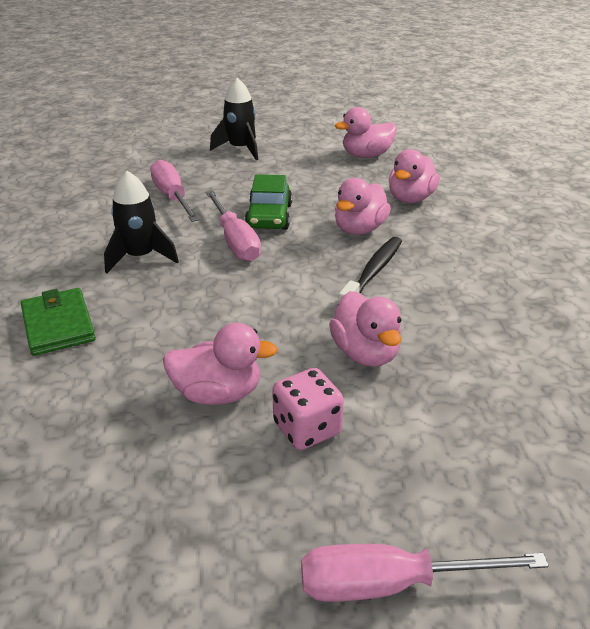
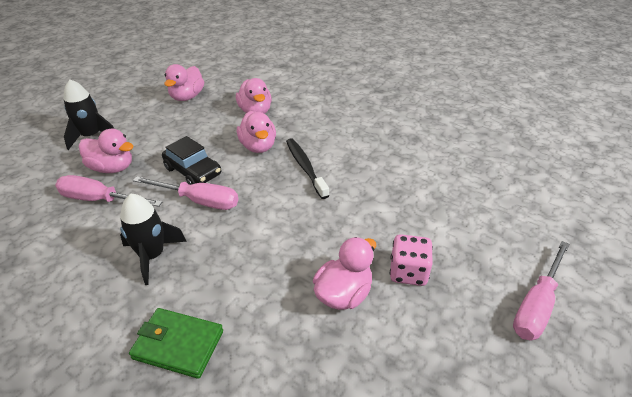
camera: 50 degrees left, 5 degrees up
(269, 216) = (193, 171): green car -> black car
(365, 353) = (370, 213): pink duck -> pink duck (112, 168)

